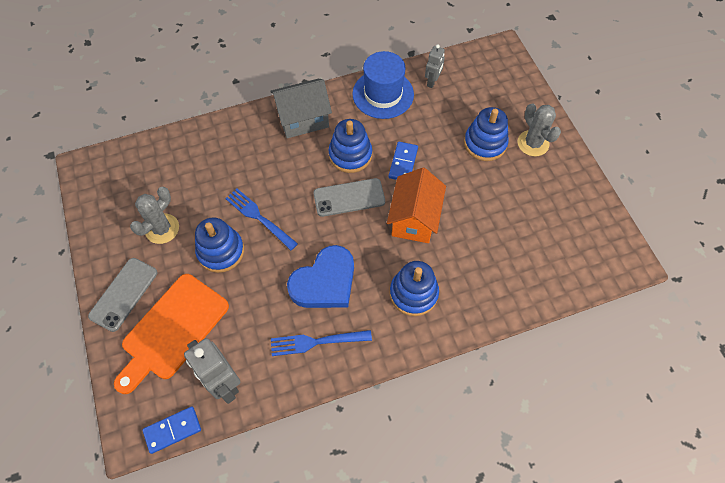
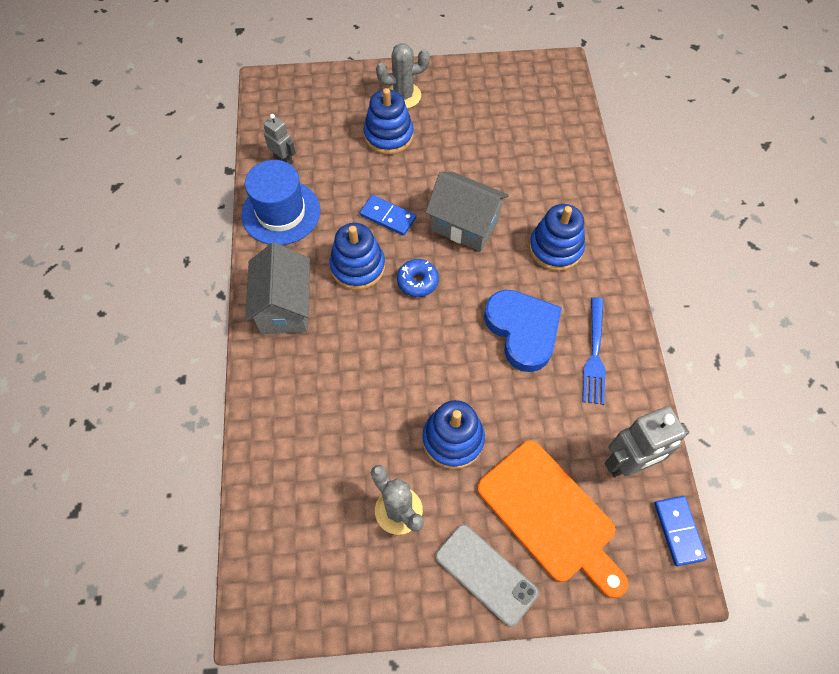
camera: 75 degrees left, 0 degrees up
(259, 217) = (416, 386): blue fork -> none
(349, 197) = (417, 281): grey phone -> blue donut
(414, 219) = (465, 225): orange house -> grey house

